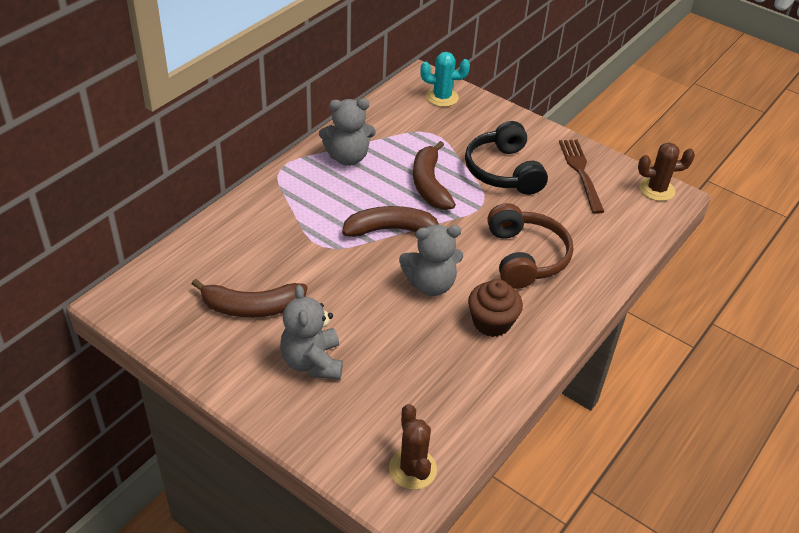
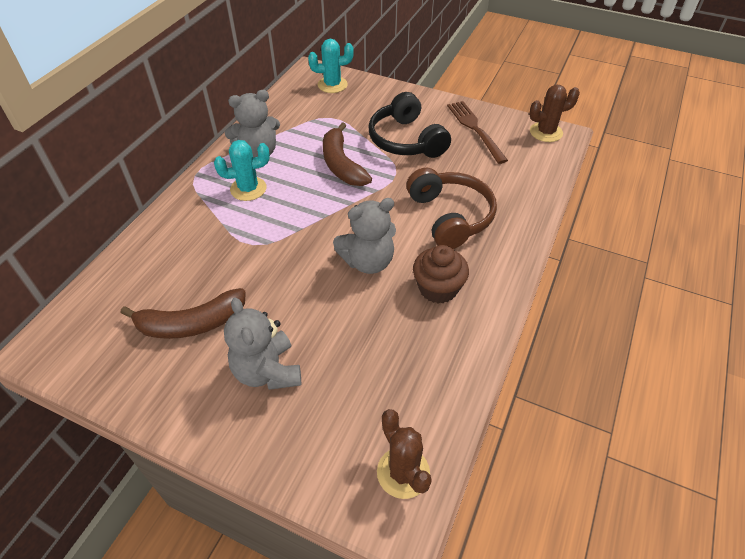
camera: 10 degrees left, 5 degrees up
(330, 192) = (248, 189): none -> turquoise cactus
(391, 230) = (316, 214): brown banana -> none

